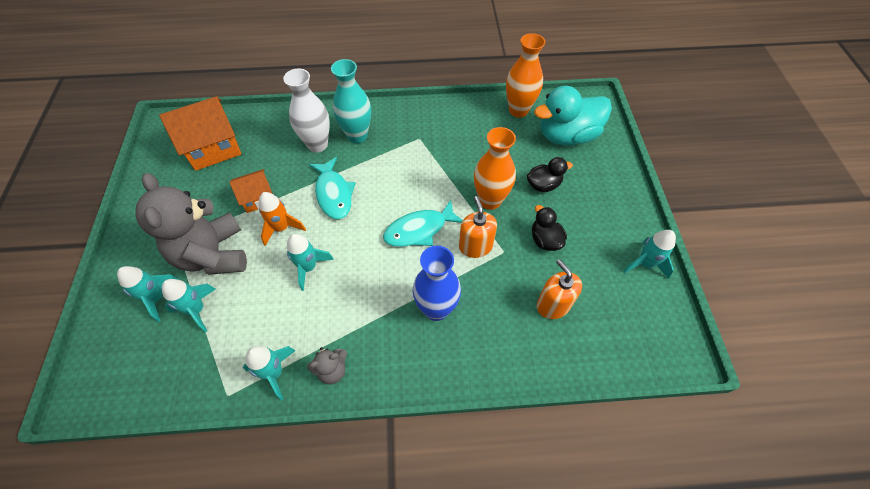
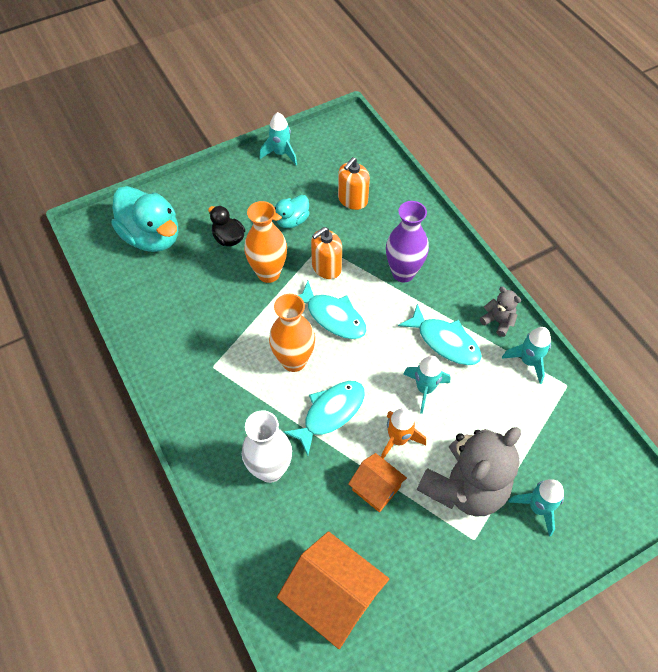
camera: 115 degrees left, 0 degrees up
(197, 310) = (523, 460): turquoise rocket -> none
(341, 307) = (445, 341): none -> turquoise fish
(357, 135) = (236, 433): turquoise vase -> none
(436, 309) = (403, 273): blue vase -> purple vase
(518, 110) = (128, 288): orange vase -> orange vase (294, 361)
(545, 240) = (292, 221): black duck -> turquoise duck

